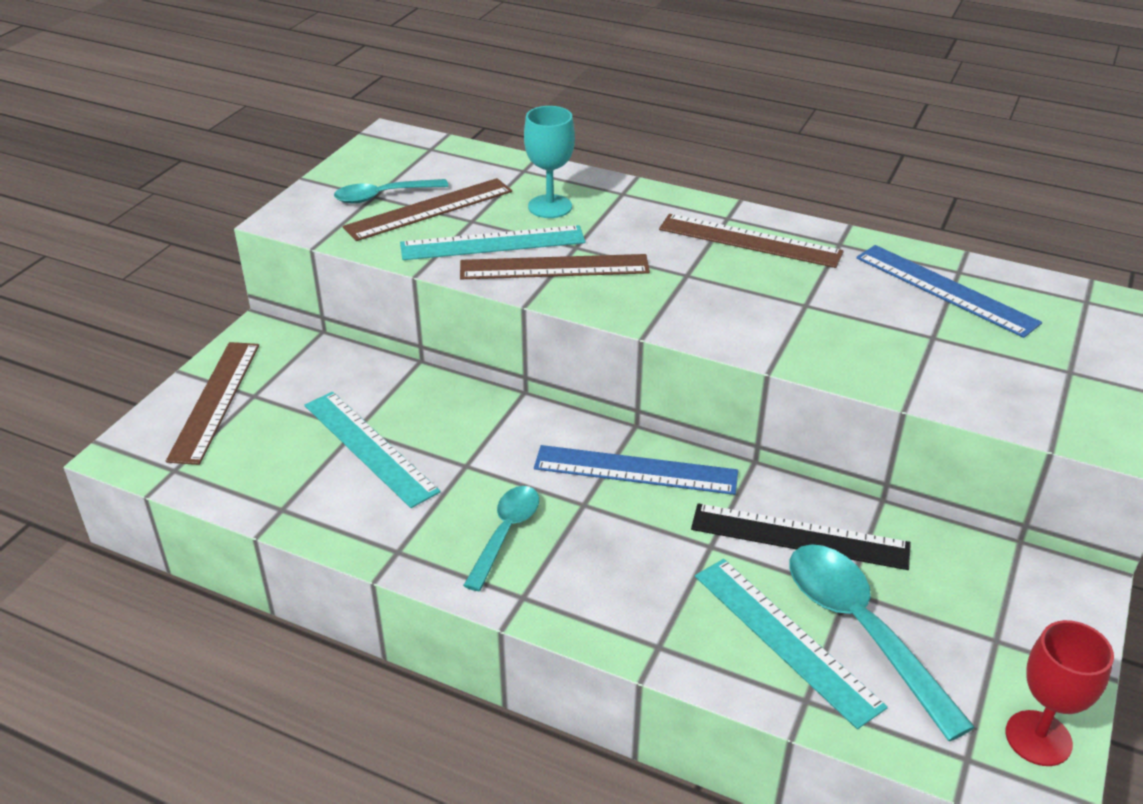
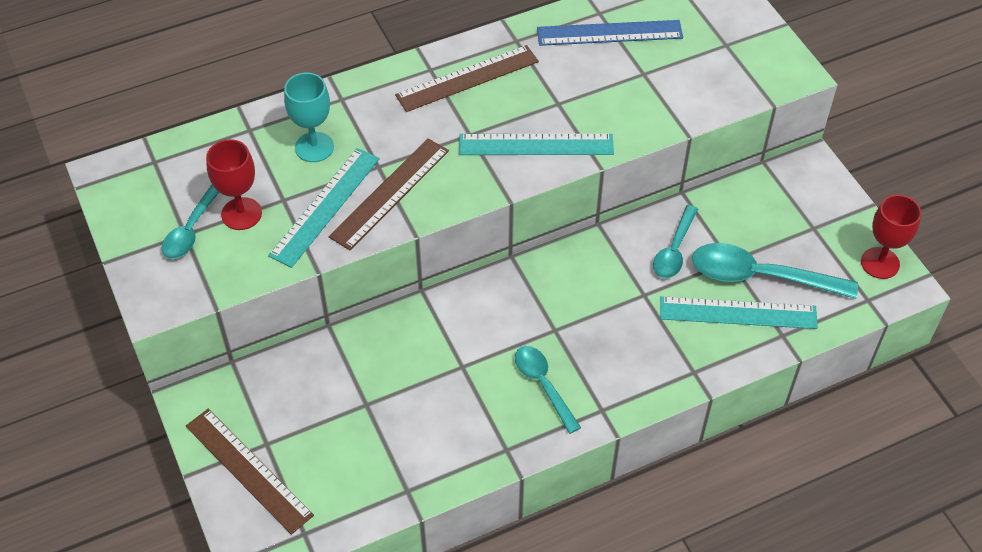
camera: 50 degrees left, 15 degrees up
(370, 447) = (393, 407): turquoise ruler -> turquoise ruler (536, 144)
(429, 209) = (241, 214): brown ruler -> red goblet
(635, 470) = (551, 285): blue ruler -> none
(799, 536) = (674, 250): black ruler -> turquoise spoon

